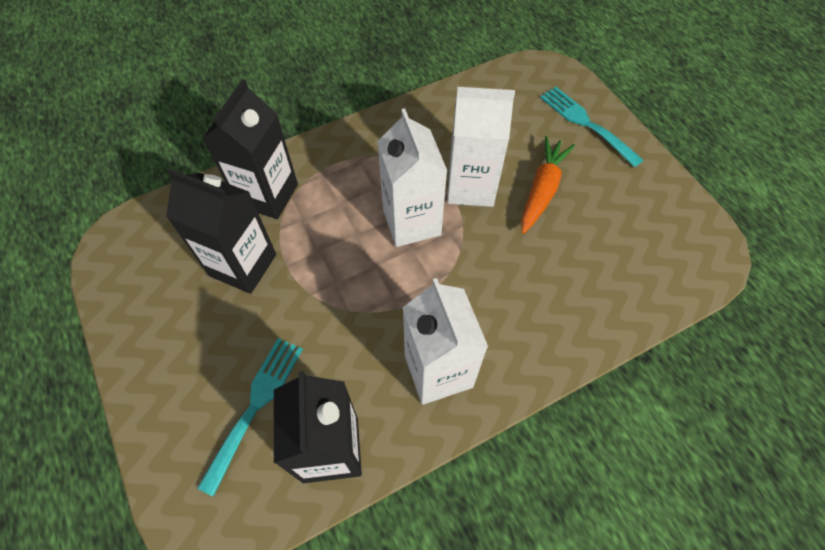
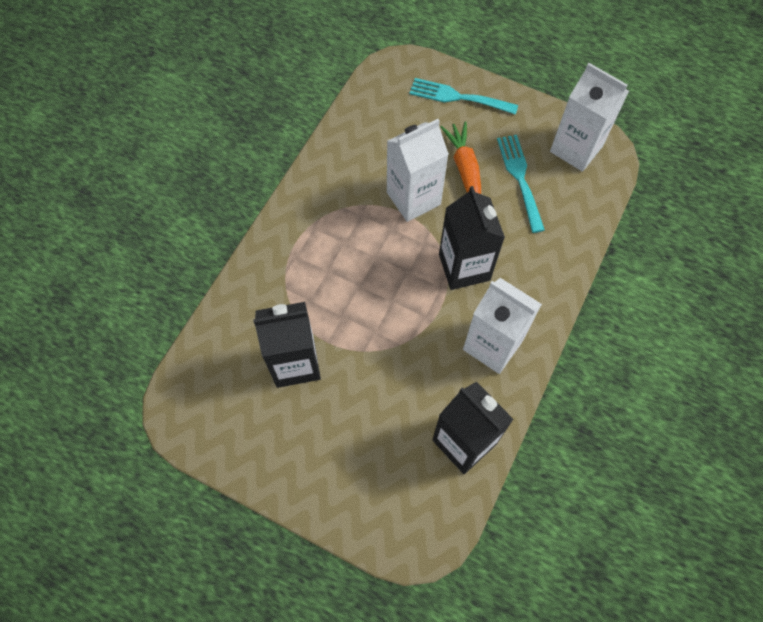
camera: 35 degrees left, 5 degrees up
(255, 405) = (391, 450): turquoise fork -> turquoise fork (520, 178)
(267, 195) = (266, 298): black carton -> black carton (464, 267)
(411, 222) = (392, 252): white carton -> white carton (576, 149)

